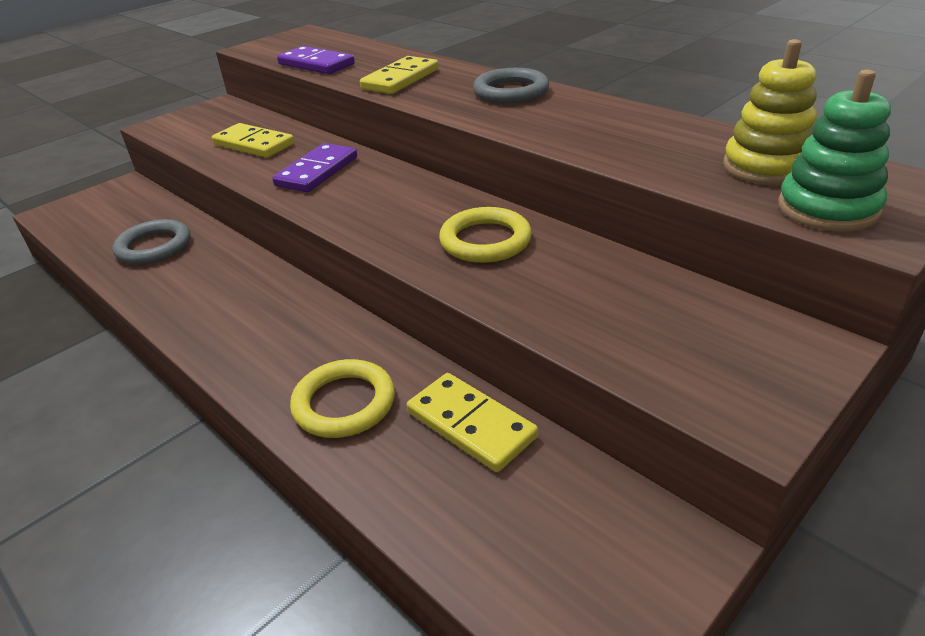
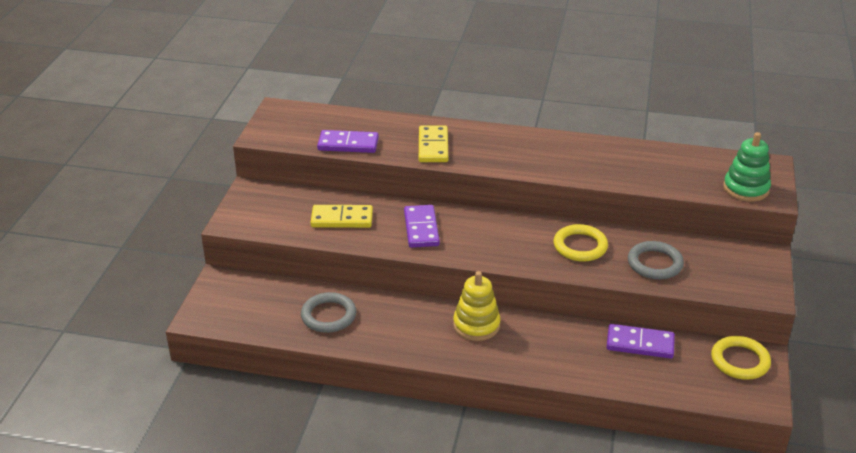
camera: 35 degrees left, 0 degrees up
(344, 403) = (572, 358): yellow ring -> yellow ring (740, 361)
(470, 425) = (640, 344): yellow domino -> purple domino
(511, 92) = (519, 142): grey ring -> grey ring (655, 263)
(766, 167) = (703, 169): yellow stacking toy -> yellow stacking toy (476, 325)

